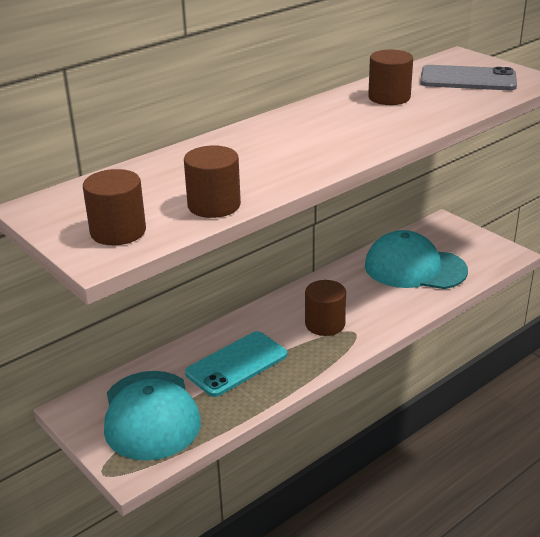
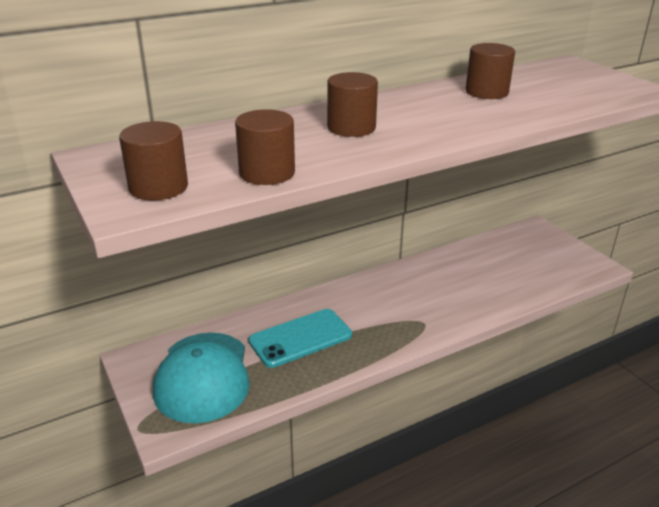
camera: 10 degrees right, 0 degrees up
(325, 324) = (397, 311): brown cylinder -> brown cylinder (351, 128)
(414, 268) = (499, 268): turquoise cap -> none
(468, 79) = (573, 83): grey phone -> none

